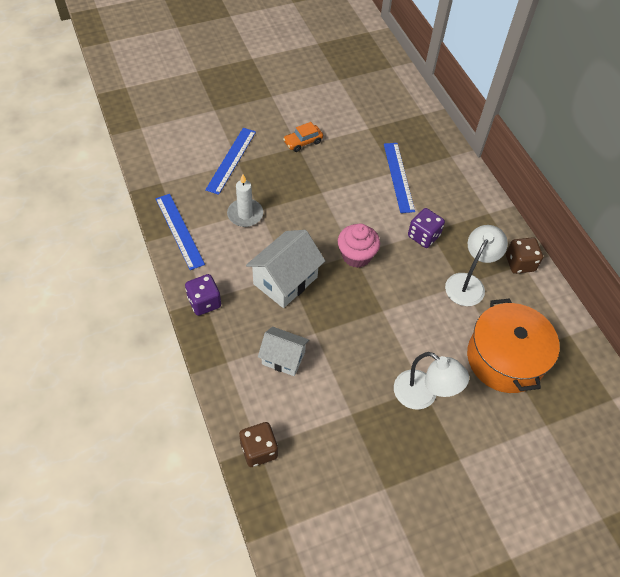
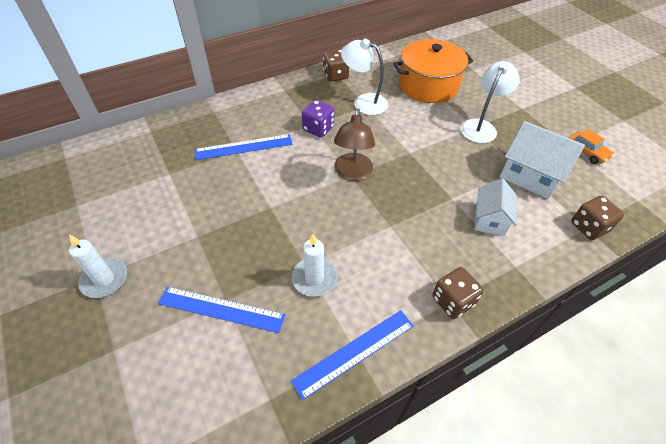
camera: 95 degrees left, 5 degrees down
(204, 302) = (453, 301): purple dice -> brown dice
(268, 100) = (104, 279): none -> white candle
(285, 280) = (399, 227): white house -> white house (530, 176)
(303, 142) = (189, 232): orange car -> orange car (586, 152)
(356, 256) = (352, 173): pink cupcake -> brown lamp

